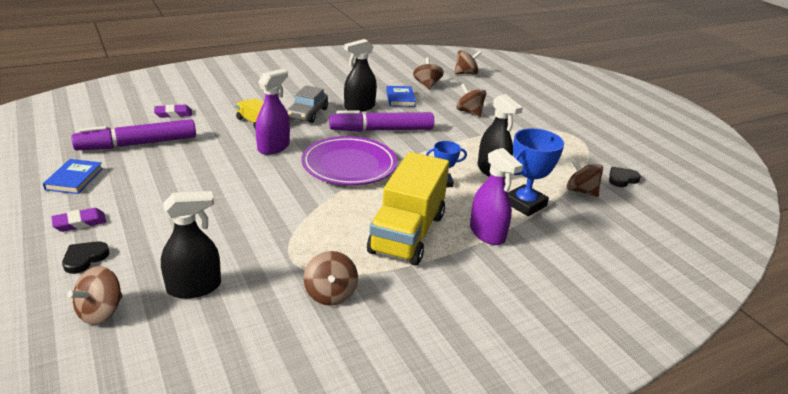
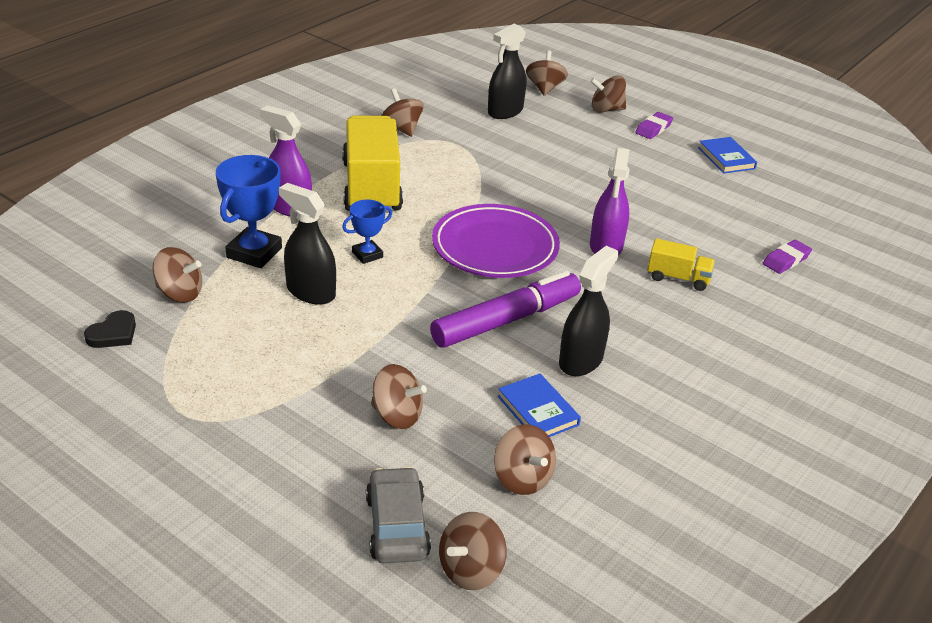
camera: 155 degrees right, 5 degrees up
(84, 258) = (606, 110): black heart -> brown spinning top
(137, 144) = (744, 207): purple marker -> none
(307, 113) = (636, 319): grey car -> grey car (397, 526)

